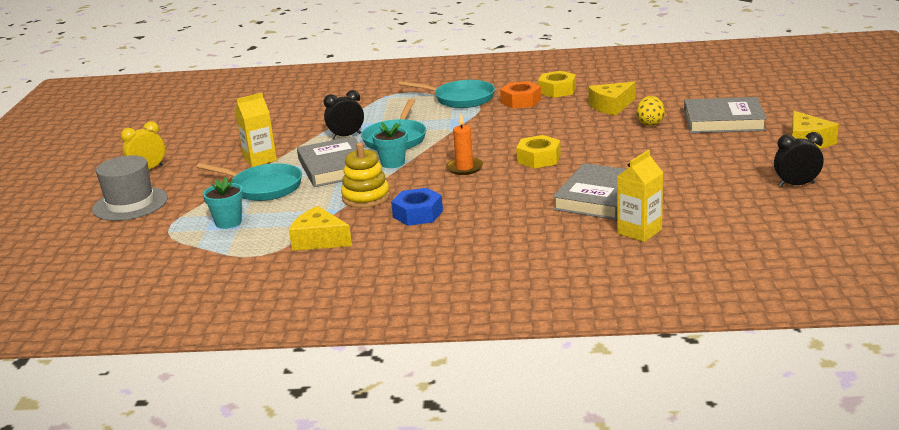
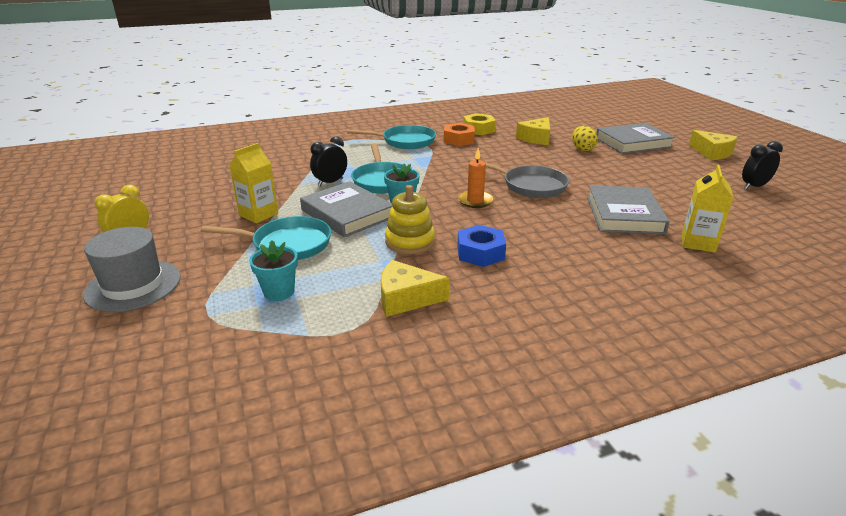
camera: 25 degrees left, 5 degrees up
(538, 158) = (530, 186): yellow nut -> grey pan

